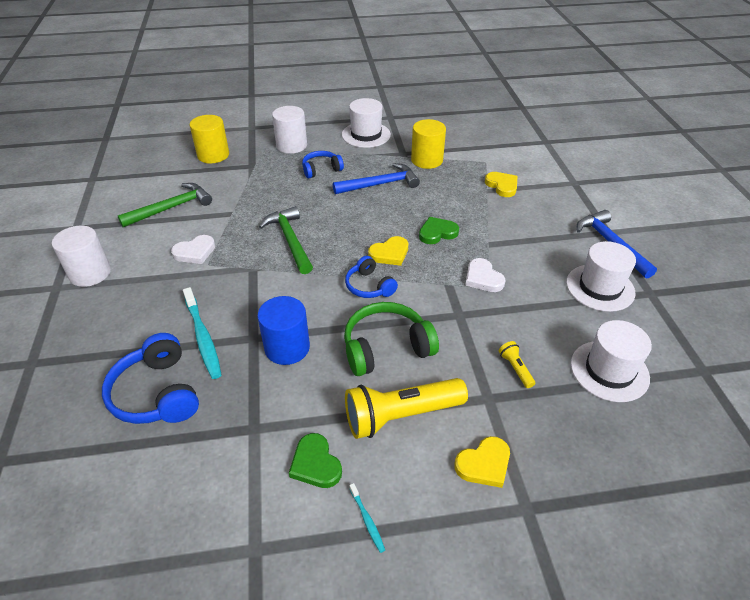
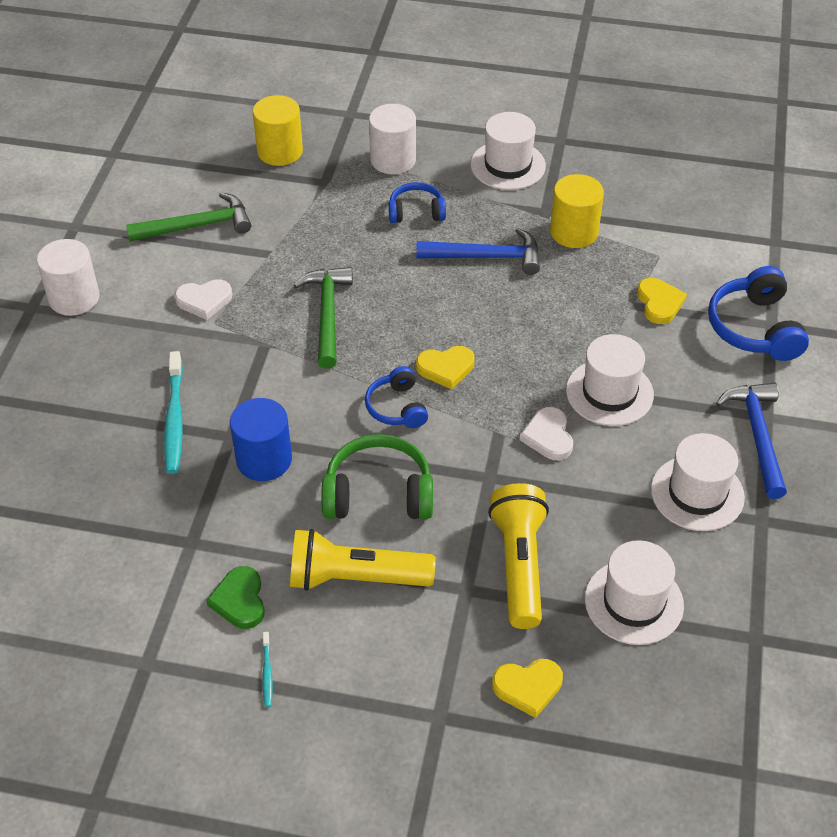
camera: 20 degrees right, 5 degrees up
(157, 393) = (104, 472): blue headphones -> blue headphones (754, 328)
(437, 233) = (525, 354): green heart -> none
(484, 464) = (419, 658): yellow heart -> yellow heart (528, 687)
(505, 242) = (609, 392): none -> white hat
(515, 368) = (519, 564): yellow flashlight -> yellow flashlight, size x2.30

